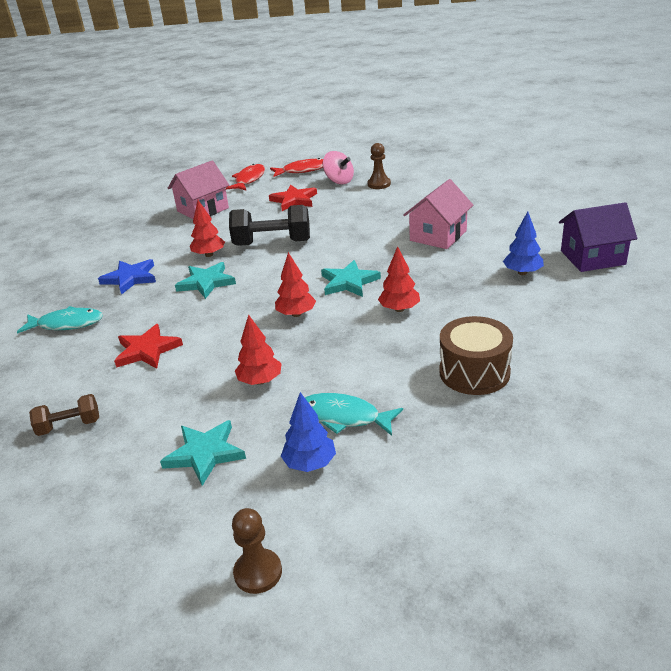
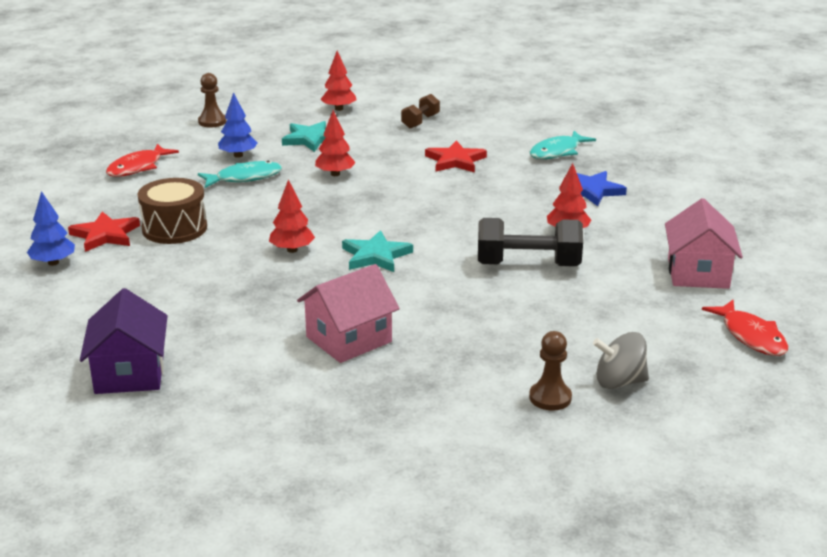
camera: 135 degrees right, 5 degrees down
(206, 283) = (513, 211): turquoise star -> none
(272, 243) = (528, 265): black dumbbell -> black dumbbell turned 45 degrees clockwise
(294, 200) = (616, 326): red star -> red star (105, 235)
(296, 314) = (381, 217): red tree -> red tree (339, 109)
(302, 170) = (714, 383): red fish -> red fish (138, 167)
(339, 181) = (619, 382): pink spinning top -> grey spinning top
(438, 236) = (349, 339): pink house -> pink house turned 60 degrees clockwise
(522, 272) = (201, 326): blue tree -> blue tree (53, 263)
(592, 257) = (129, 373): purple house -> purple house turned 45 degrees counterclockwise

